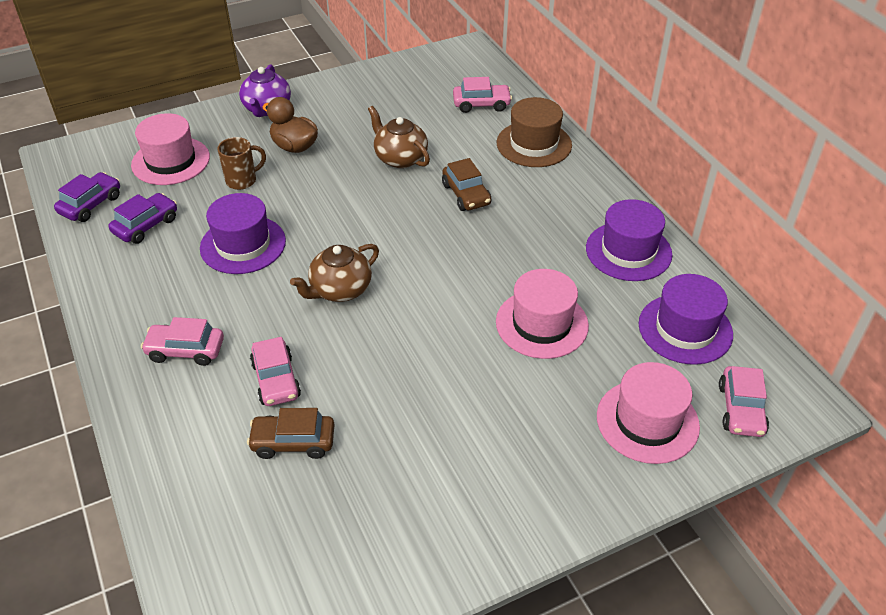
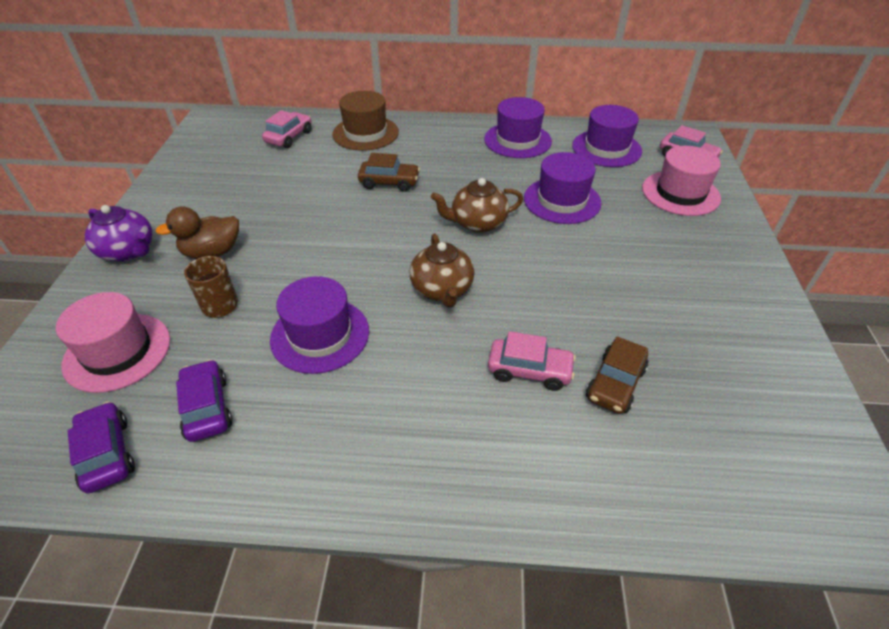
camera: 60 degrees left, 0 degrees up
(185, 350) = (441, 430): pink car -> none
(400, 158) = (306, 198): brown teapot -> brown teapot (477, 223)
(542, 324) = (562, 200): pink hat -> purple hat

